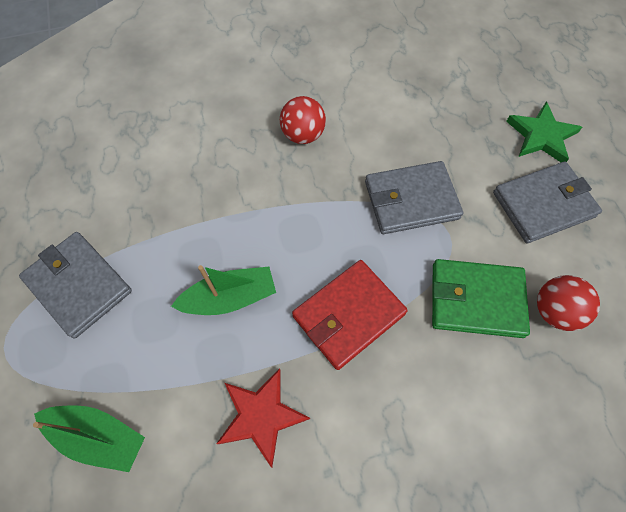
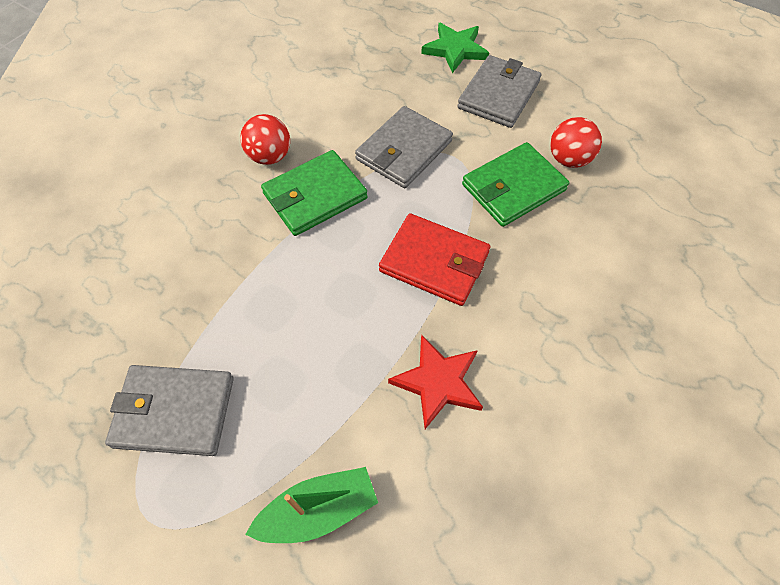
camera: 40 degrees left, 5 degrees down
(230, 298) = (328, 318): green boat -> none
(307, 191) = (314, 196): none -> green wallet
(348, 315) = (434, 262): red wallet -> red wallet turned 75 degrees counterclockwise

